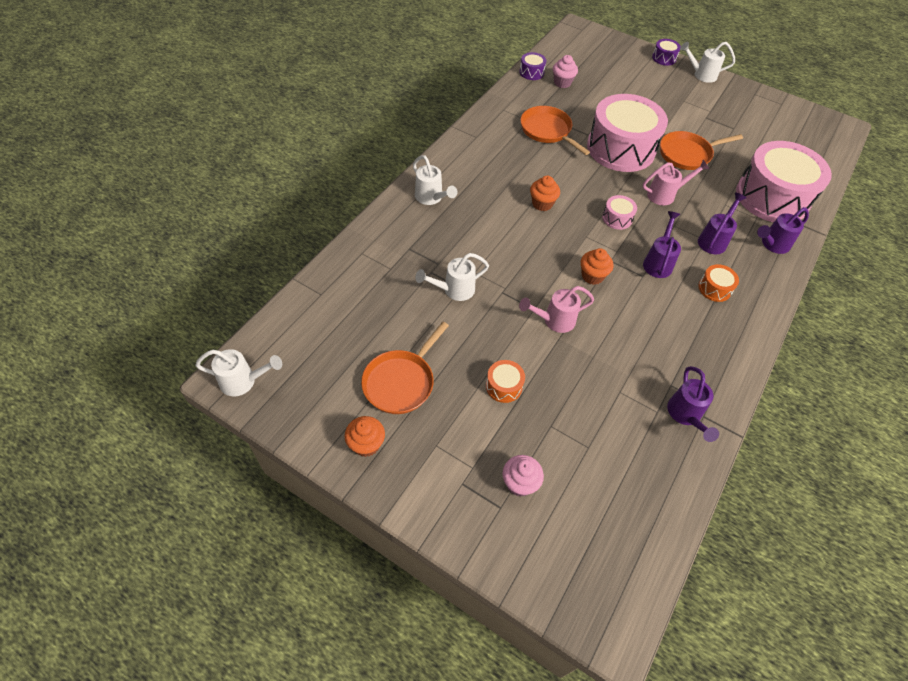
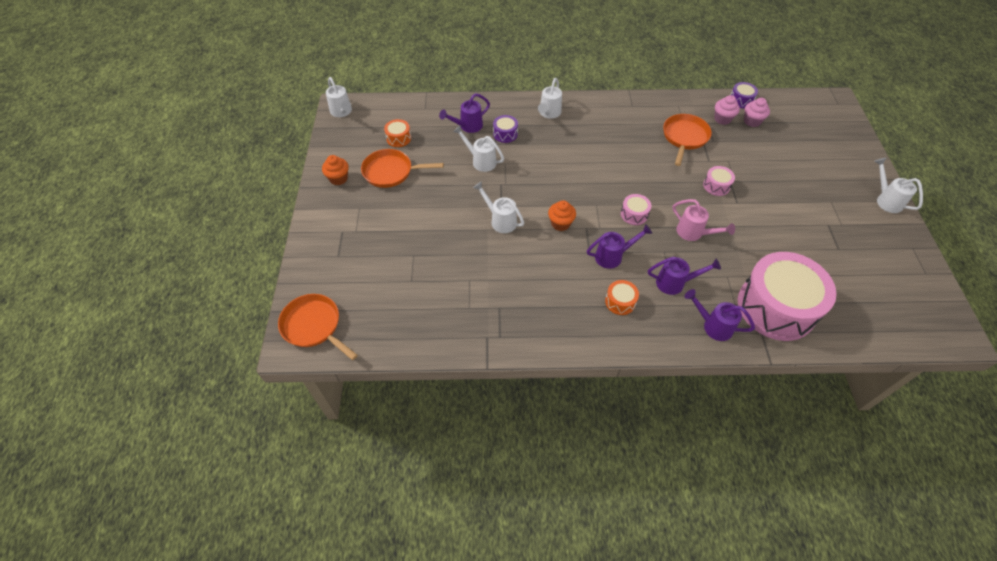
camera: 60 degrees right, 0 degrees up
(504, 386) = (425, 219): orange drum -> orange drum (398, 138)
(519, 483) = (360, 257): pink cupcake -> pink cupcake (722, 119)
(542, 204) = (603, 168): orange cupcake -> none
(554, 320) = (500, 220): pink watering can -> white watering can
(621, 148) = (716, 186): pink drum -> pink drum, size x0.40
(664, 58) = (874, 167): purple drum -> purple drum (505, 134)
(685, 415) = (478, 326): purple watering can -> purple watering can (467, 126)
(687, 154) = (761, 229): orange pan -> orange pan (314, 326)

